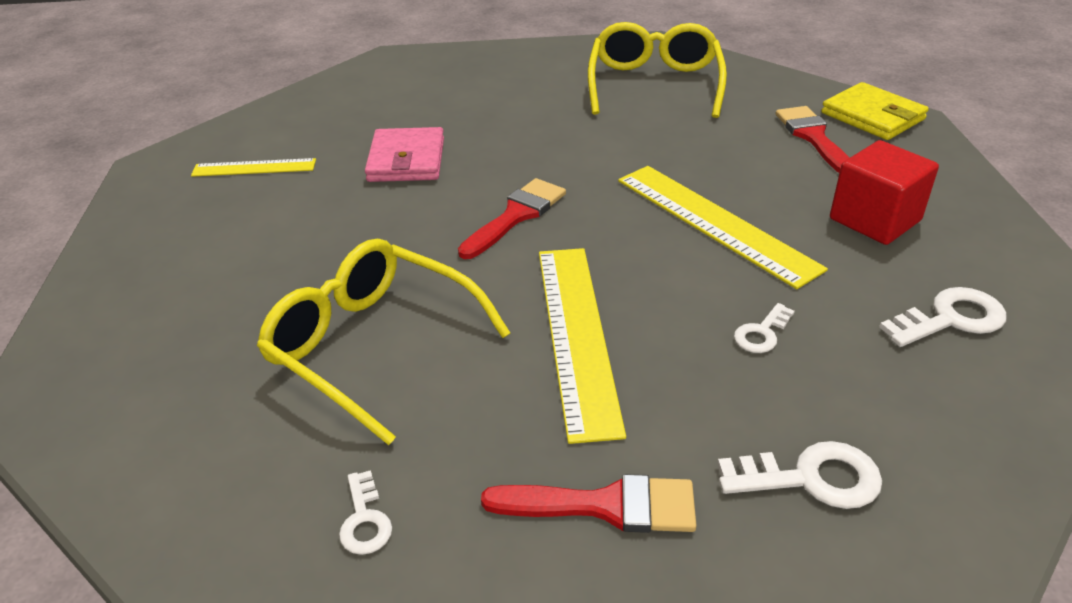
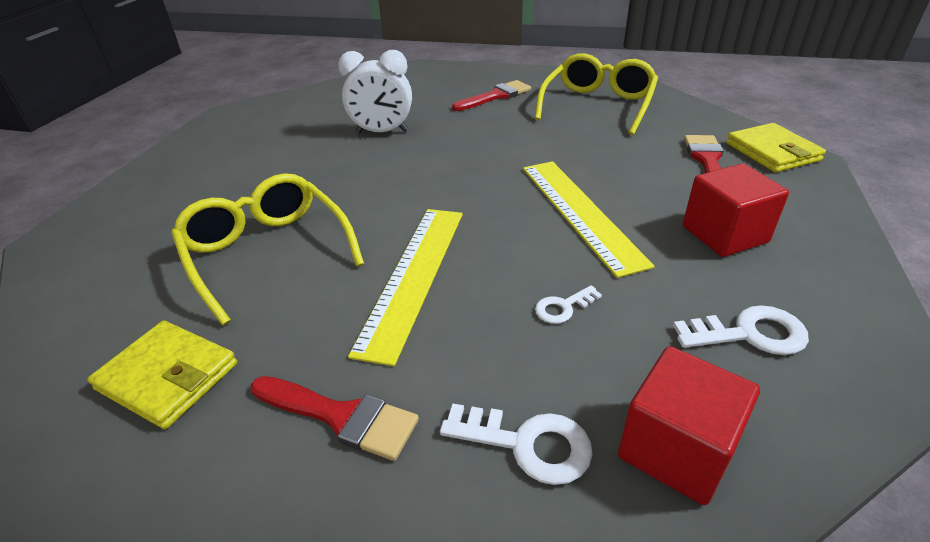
camera: 20 degrees right, 0 degrees up
(254, 168) = (283, 123): yellow ruler -> none
(365, 520) = (168, 376): white key -> yellow wallet
(406, 160) = (382, 132): pink wallet -> white clock
(516, 216) = (430, 181): red brush -> red brush (496, 96)
(945, 444) = (676, 449): none -> red cube

